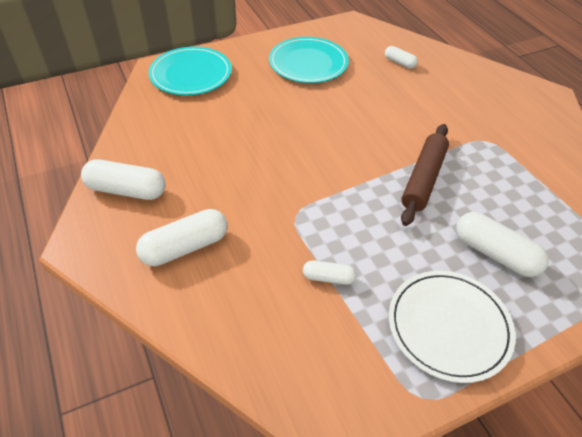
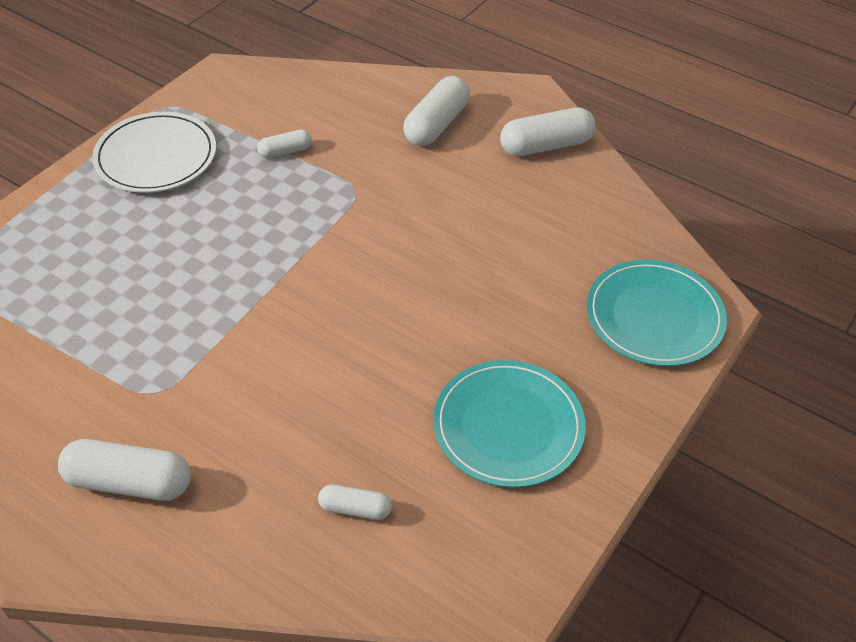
camera: 150 degrees right, 0 degrees up
(423, 179) = (229, 291): brown rolling pin -> none
(495, 253) = (120, 236): white capsule -> white capsule (129, 482)

